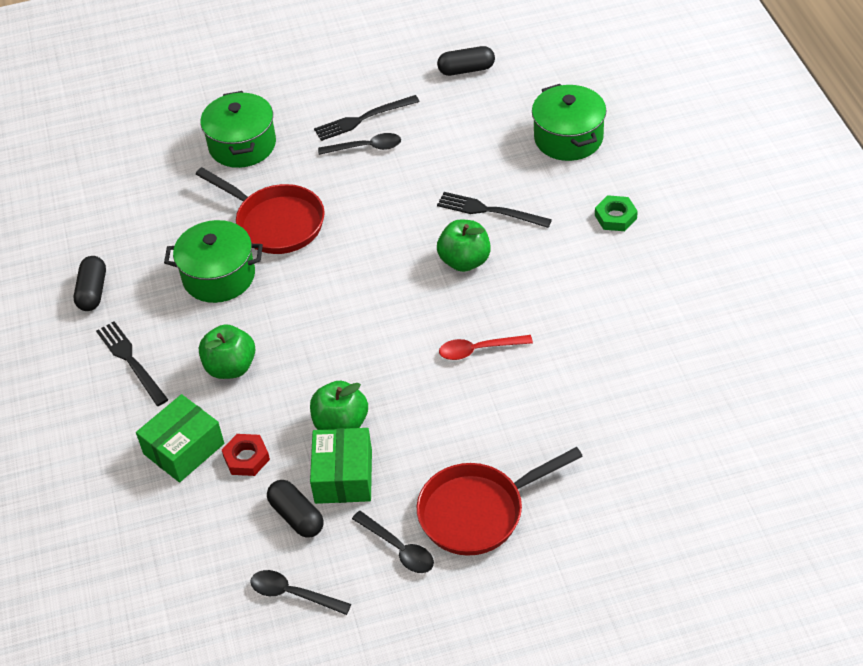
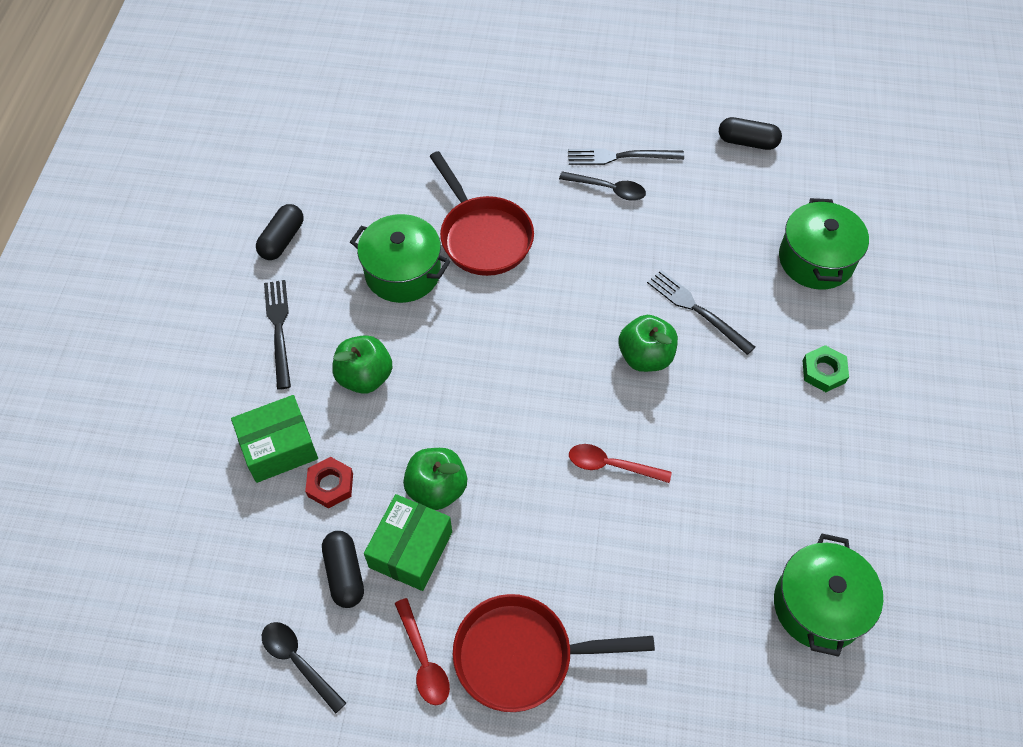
camera: 20 degrees right, 10 degrees up
(242, 145) = (493, 140): green pot -> green pot (818, 606)
(399, 549) = (423, 660): black spoon -> red spoon

